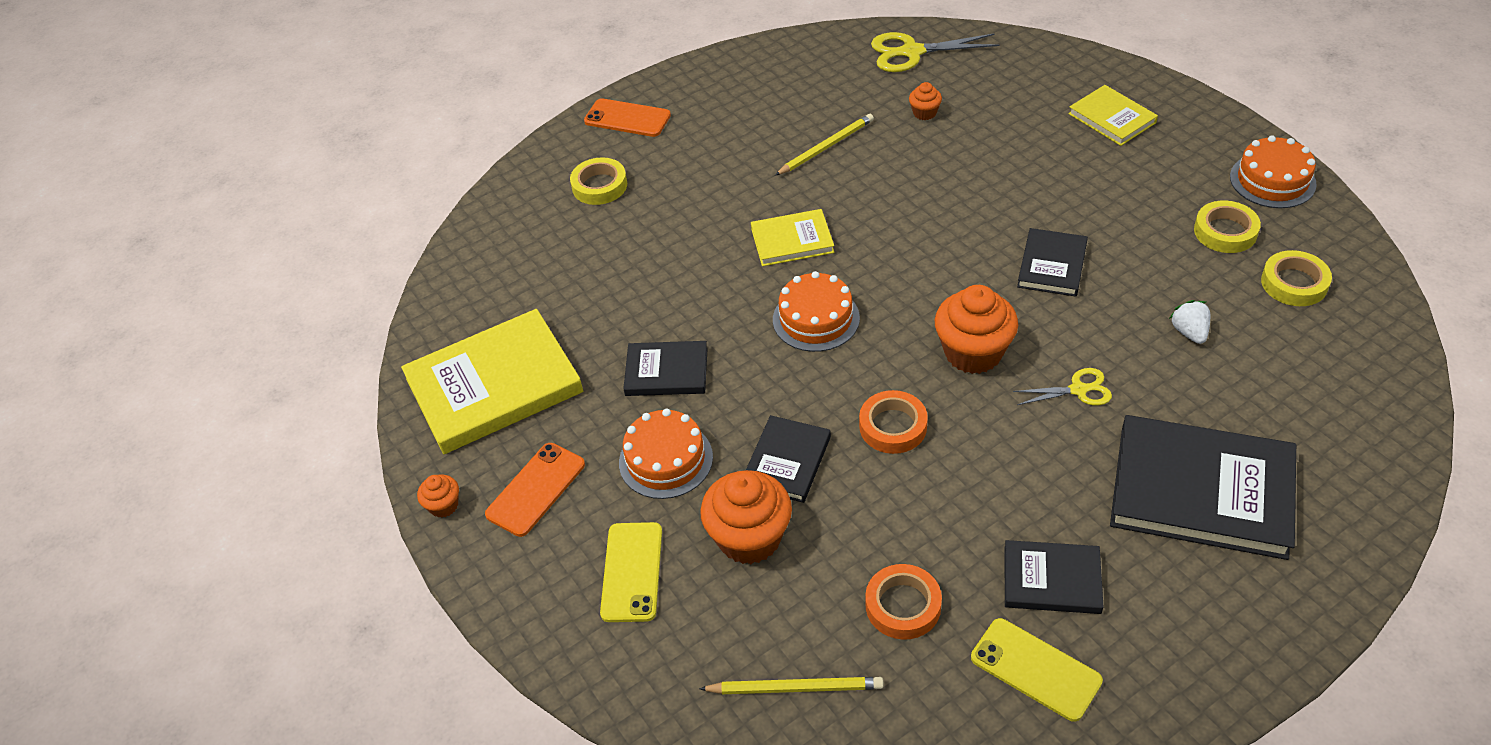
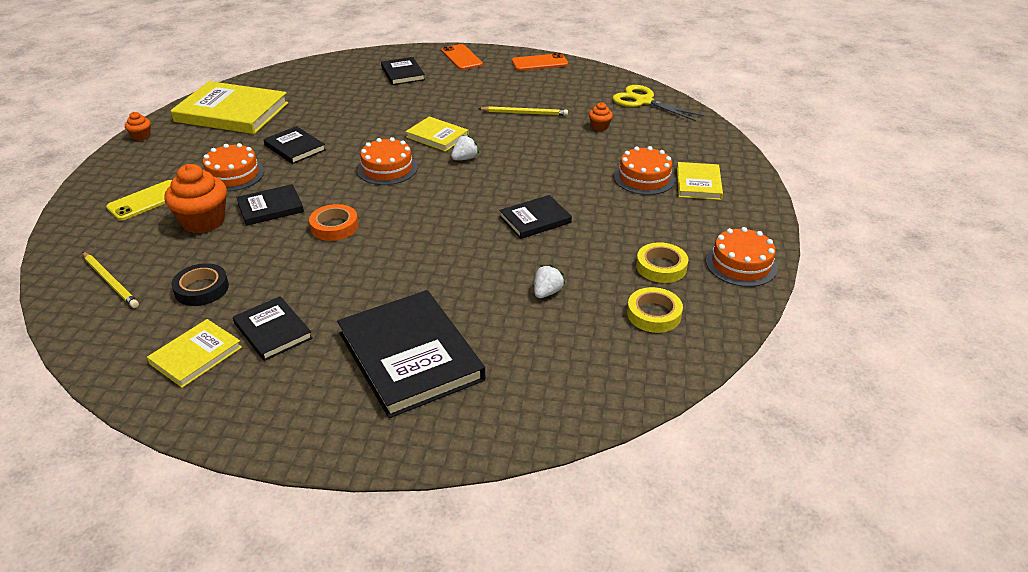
camera: 40 degrees right, 10 degrees down
(536, 489) = (175, 152): orange phone -> orange phone (539, 63)
(599, 186) = (402, 73): yellow tape -> black book
(868, 246) = (465, 158): none -> white strawberry
(903, 605) = (202, 289): orange tape -> black tape
(973, 352) = (425, 226): orange cupcake -> none
(1035, 669) = (196, 355): yellow phone -> yellow book
(1061, 146) = (644, 178): none -> orange cake
(1078, 390) = (441, 273): yellow scissors -> none

